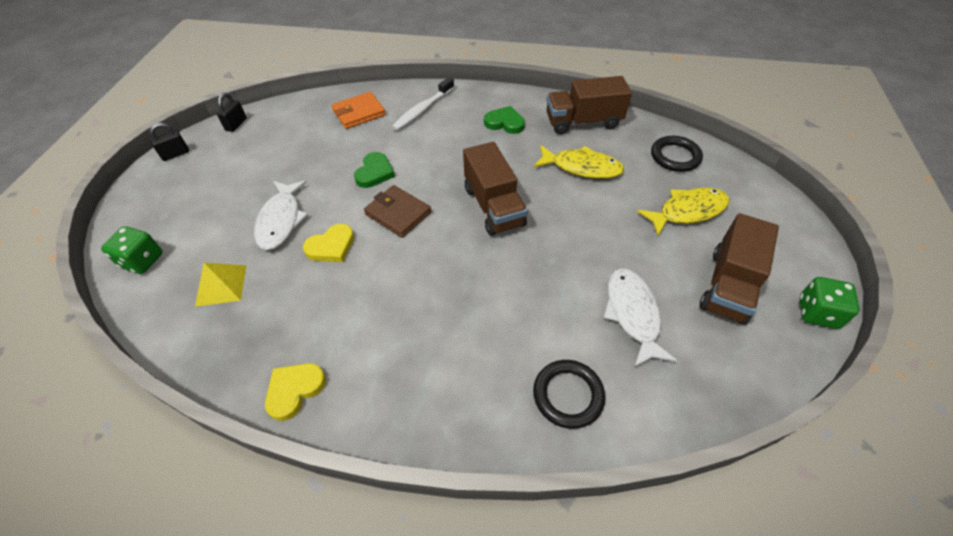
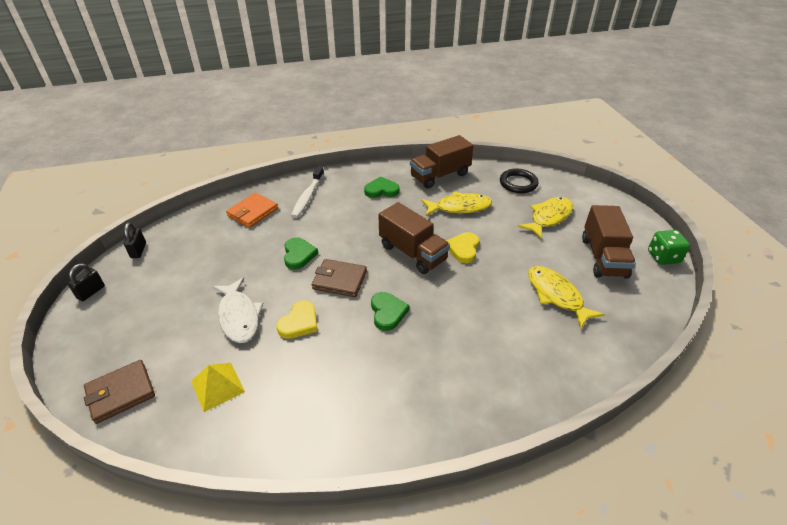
camera: 25 degrees left, 10 degrees down
(142, 260) = (121, 393): green dice -> brown wallet
(294, 390) = (342, 442): yellow heart -> yellow heart (463, 249)
(424, 266) = (387, 312): none -> green heart
(568, 395) = (549, 364): black ring -> none
(632, 314) = (556, 295): white fish -> yellow fish

